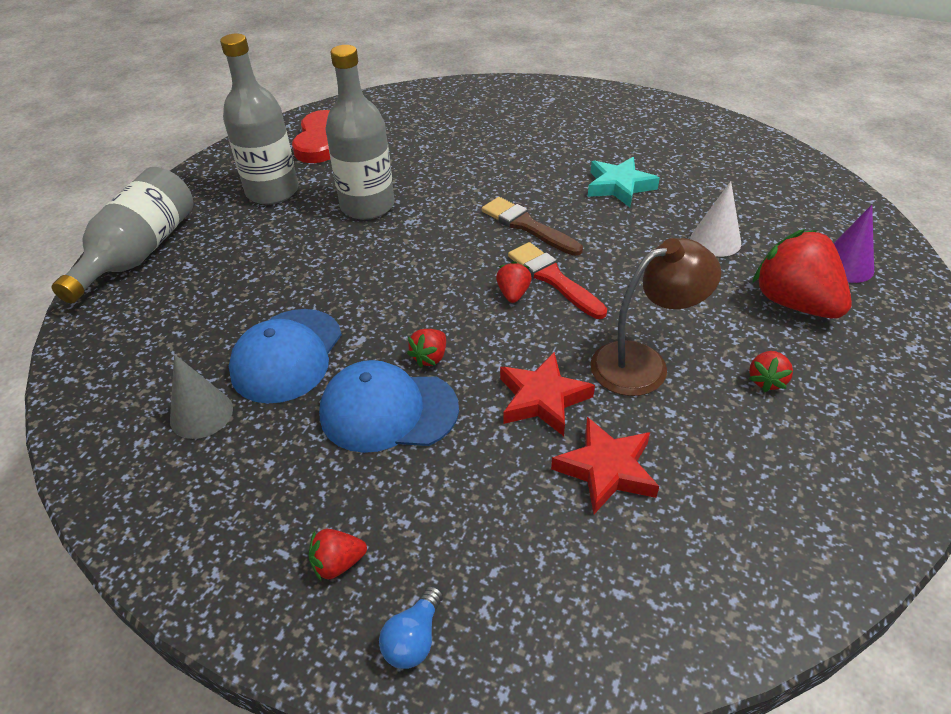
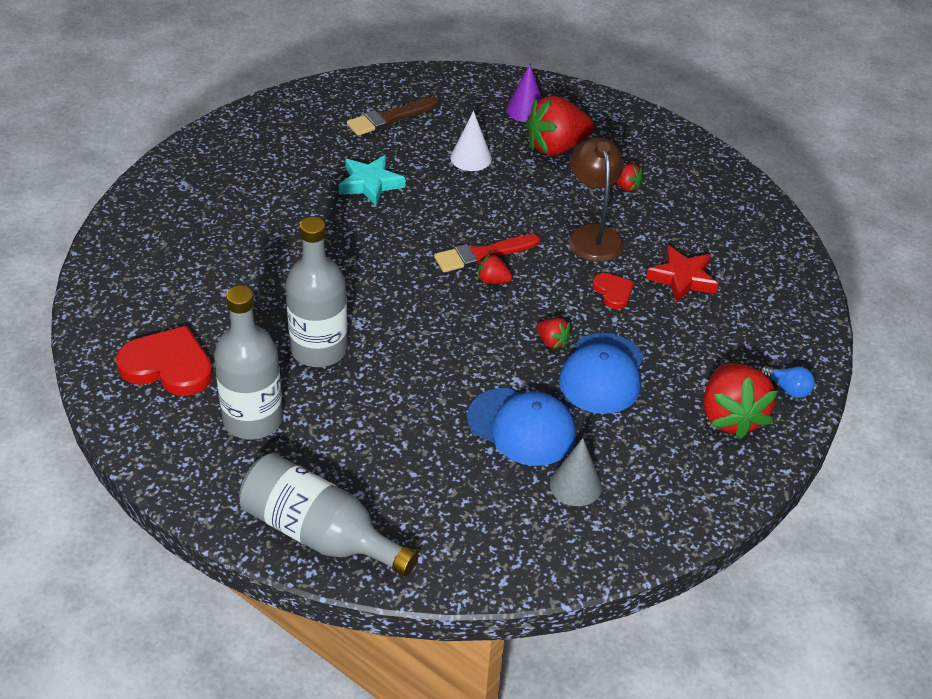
camera: 80 degrees left, 0 degrees up
(338, 563) = (731, 417): red strawberry -> red strawberry, size x2.18
(527, 226) = (404, 252): brown brush -> brown brush (389, 118)
(542, 399) = (613, 292): red star -> red heart

